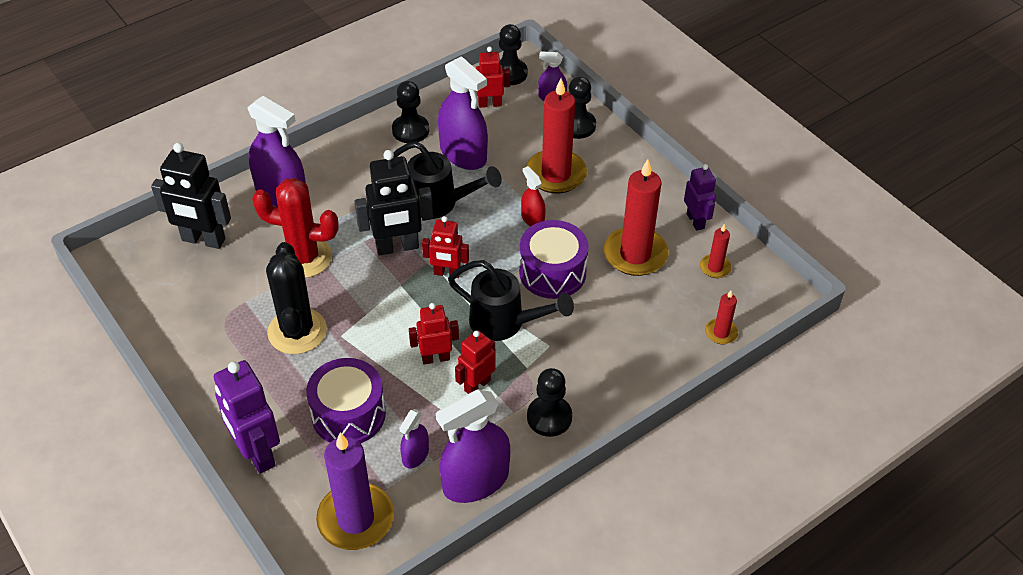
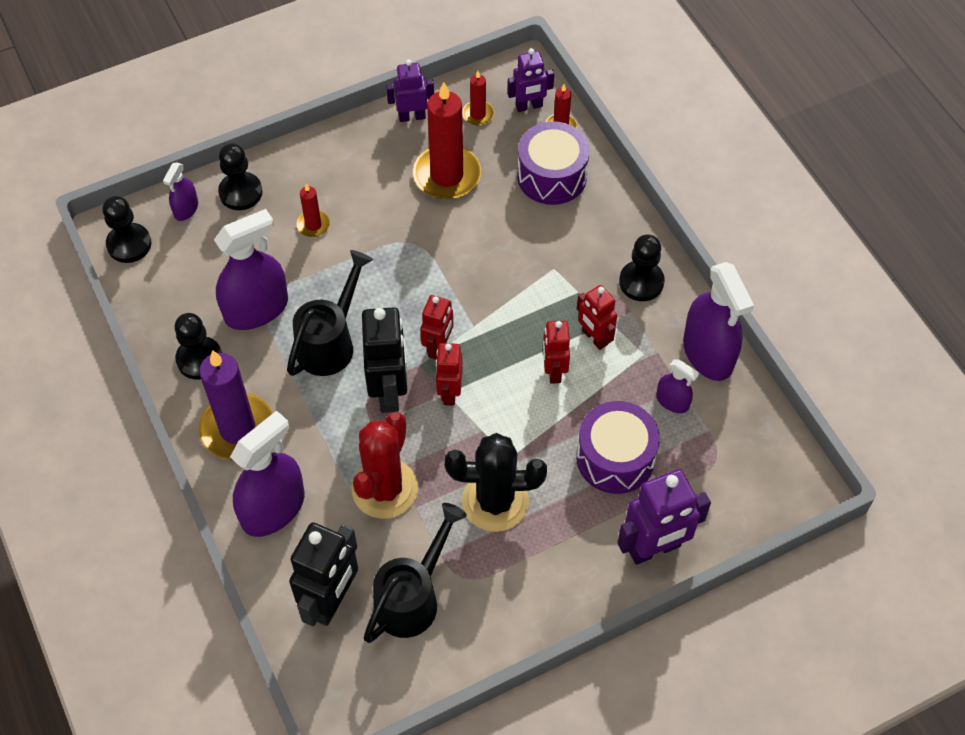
camera: 80 degrees left, 10 degrees up
(355, 519) = (741, 461): purple candle -> purple candle (237, 429)
(489, 104) = (177, 272): red robot -> red robot (449, 392)
(505, 323) = (518, 302): black watering can -> black watering can (413, 597)
(532, 219) = (375, 257): red spray bottle -> none
(552, 272) = (457, 250): purple drum -> purple drum (552, 176)
(556, 174) = (313, 225): red candle -> red candle, size x0.48
(739, 305) = (529, 106): none -> purple robot

